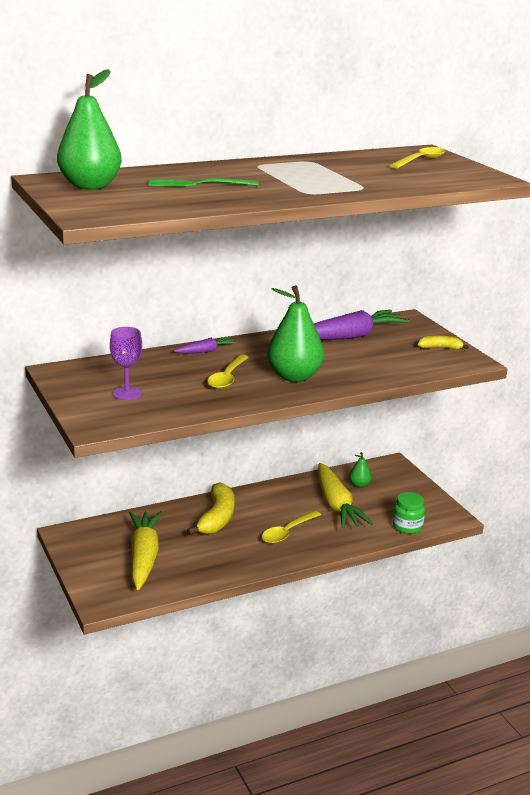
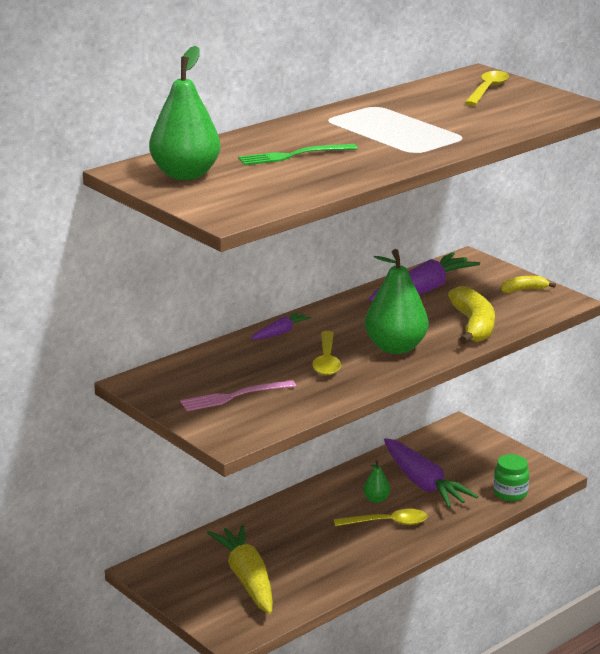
camera: 15 degrees left, 0 degrees up
(127, 393) = (234, 396): purple goblet -> pink fork
(217, 518) = (301, 521): yellow banana -> yellow banana (473, 325)
(287, 532) = (387, 523): yellow spoon -> yellow spoon turned 120 degrees counterclockwise
(337, 505) = (423, 483): yellow carrot -> purple carrot
(359, 485) = (435, 456): green pear -> green pear (376, 499)

